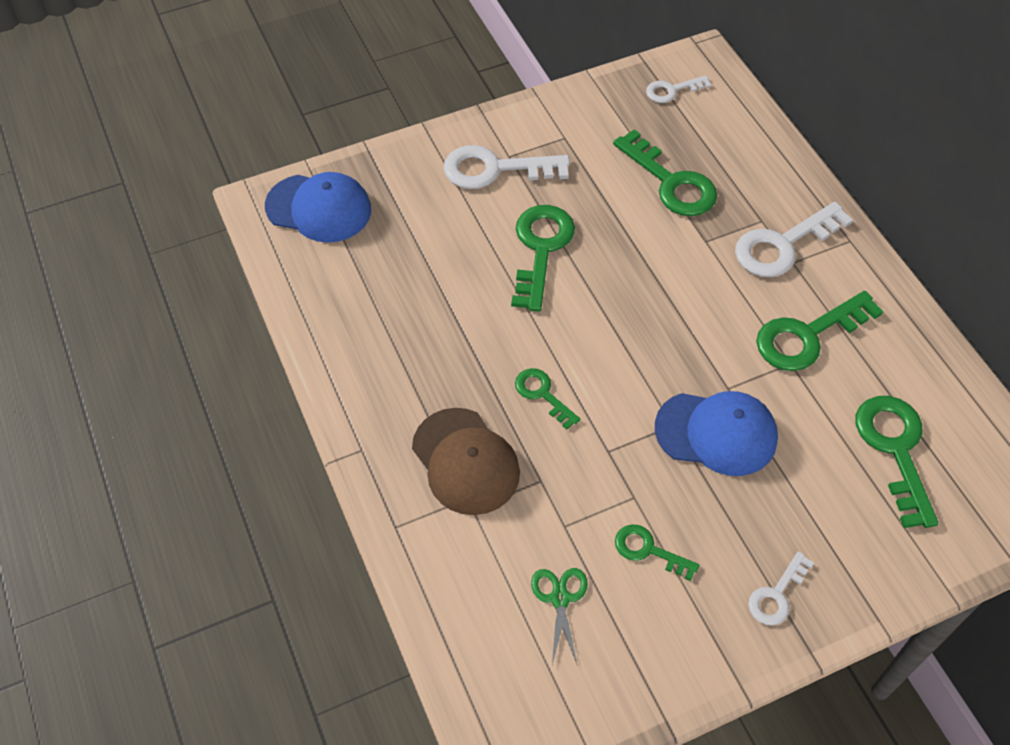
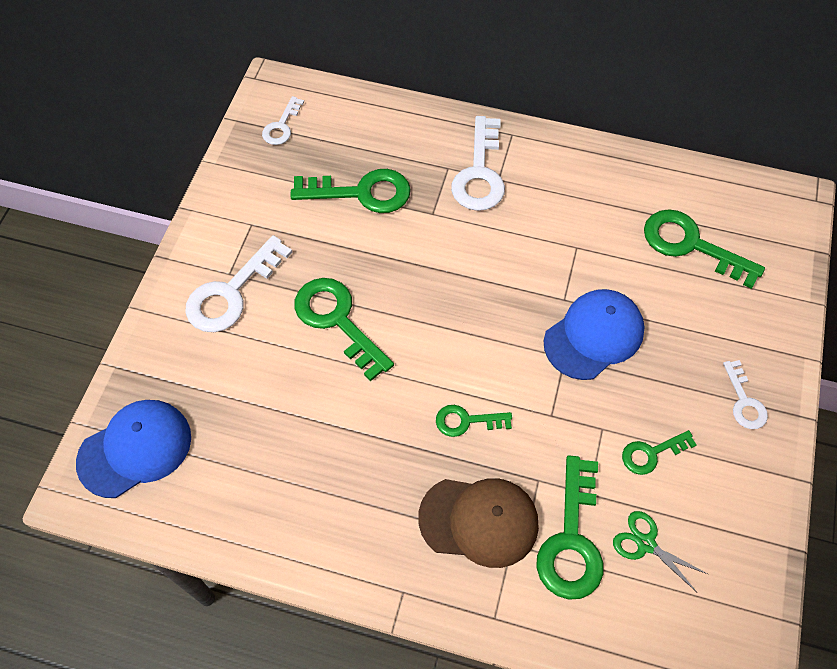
camera: 50 degrees left, 5 degrees up
(807, 336) = (564, 220): green key -> green key (571, 539)

